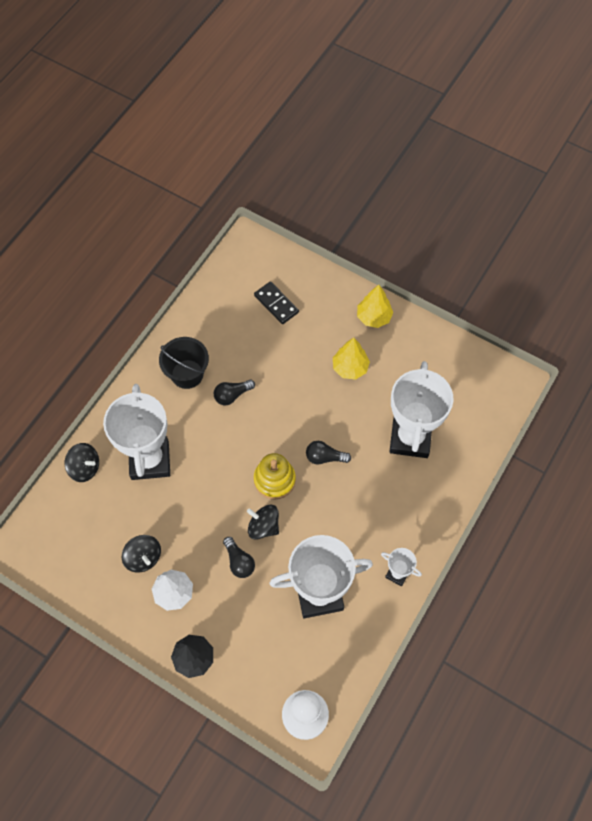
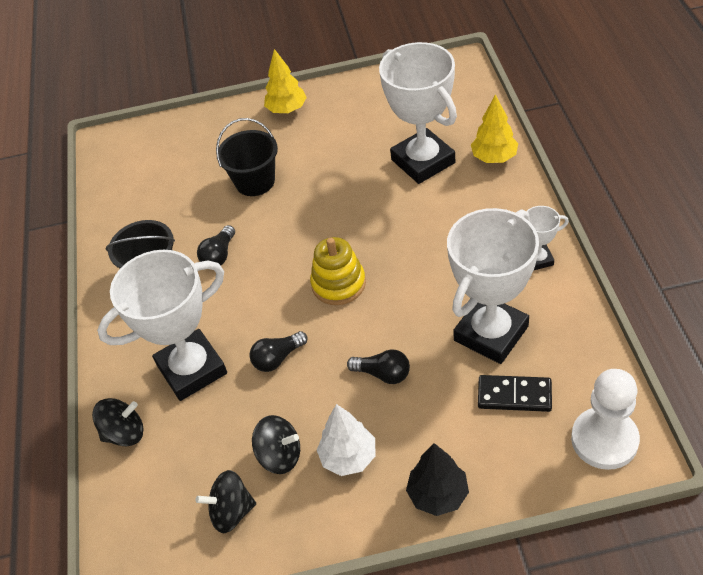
camera: 35 degrees left, 15 degrees down
(150, 460) = (192, 369): white trophy -> white trophy turned 75 degrees counterclockwise
(263, 526) = (372, 327): black spinning top -> black spinning top (231, 512)
(276, 304) = (184, 163): black domino -> black domino (514, 395)
(301, 358) = (255, 181): none -> black bucket
(325, 457) = (365, 231): black light bulb -> black light bulb (278, 358)
(350, 368) = (308, 156): yellow tree -> yellow tree (494, 158)

